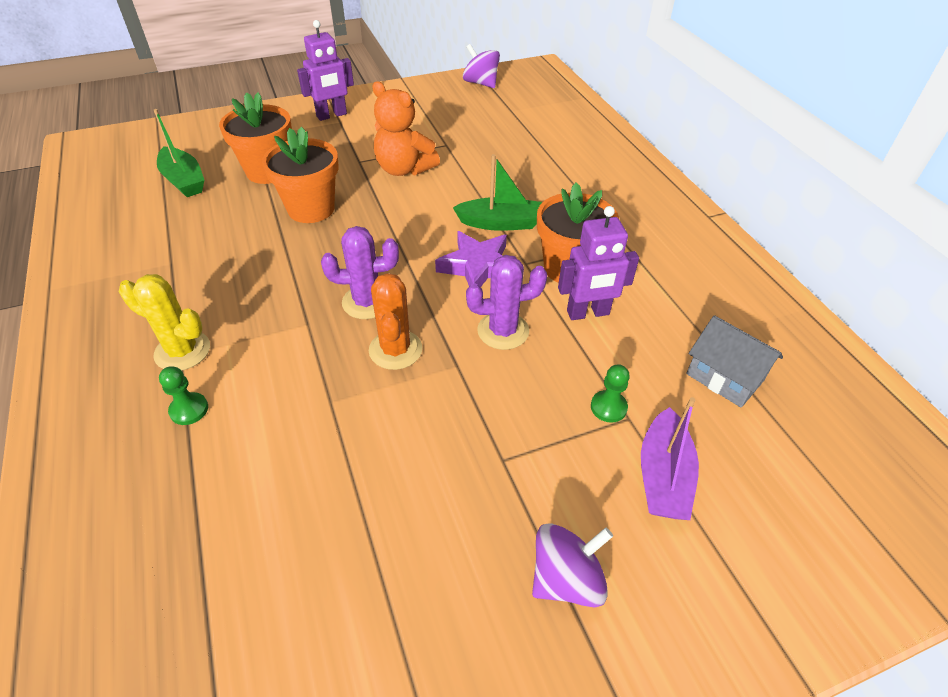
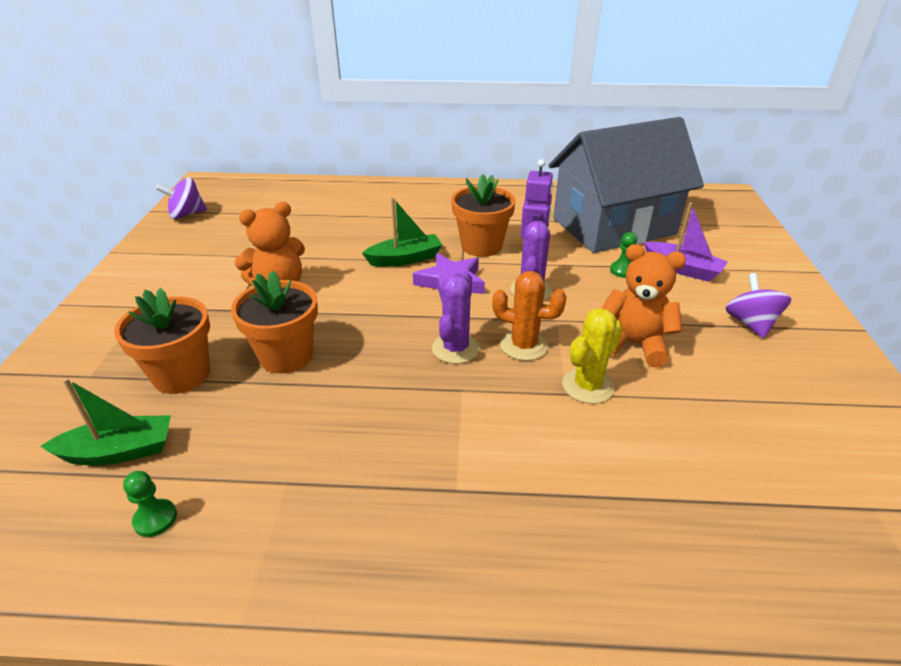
camera: 65 degrees left, 10 degrees down
(182, 351) = (450, 487): yellow cactus -> yellow cactus (588, 386)
(189, 410) = (539, 490): green pawn -> green pawn (155, 519)
(332, 115) = (123, 309): purple robot -> none
(445, 445) = (633, 344): none -> orange teddy bear
(500, 223) = (405, 259): green boat -> green boat turned 45 degrees clockwise
(724, 377) = (613, 226): grey house -> grey house, size x2.46

